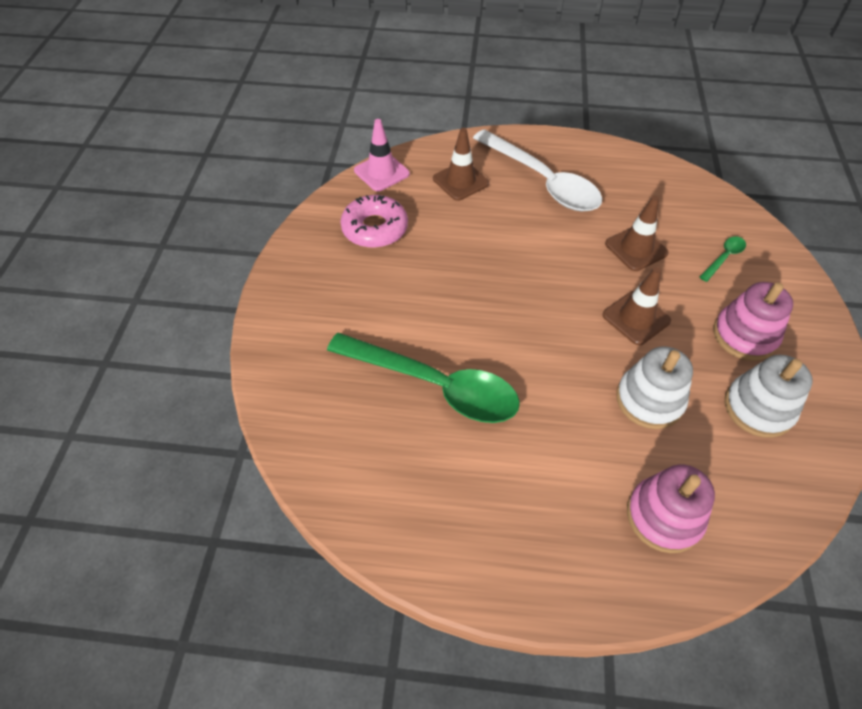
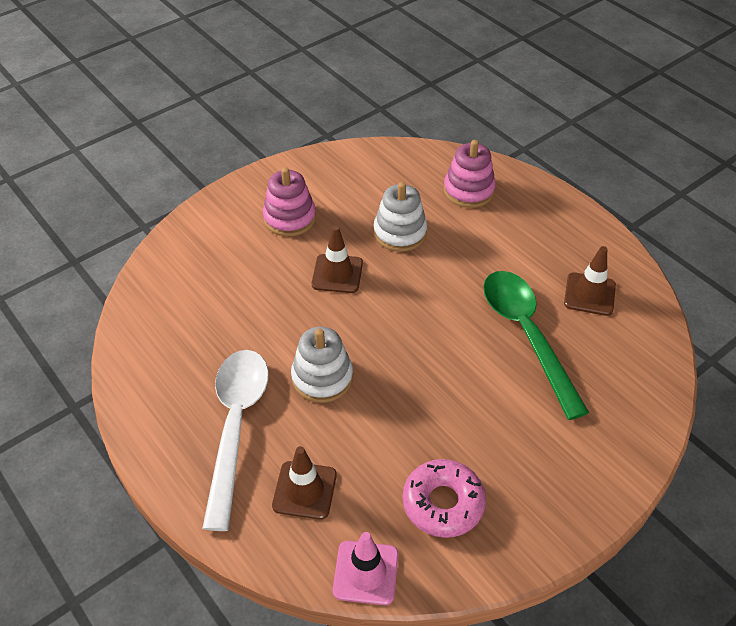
camera: 135 degrees left, 5 degrees down
(636, 248) = (261, 312): brown traffic cone -> brown traffic cone (589, 294)
(724, 257) = (216, 261): green spoon -> none
(758, 408) = (346, 189): white stacking toy -> white stacking toy (322, 377)

